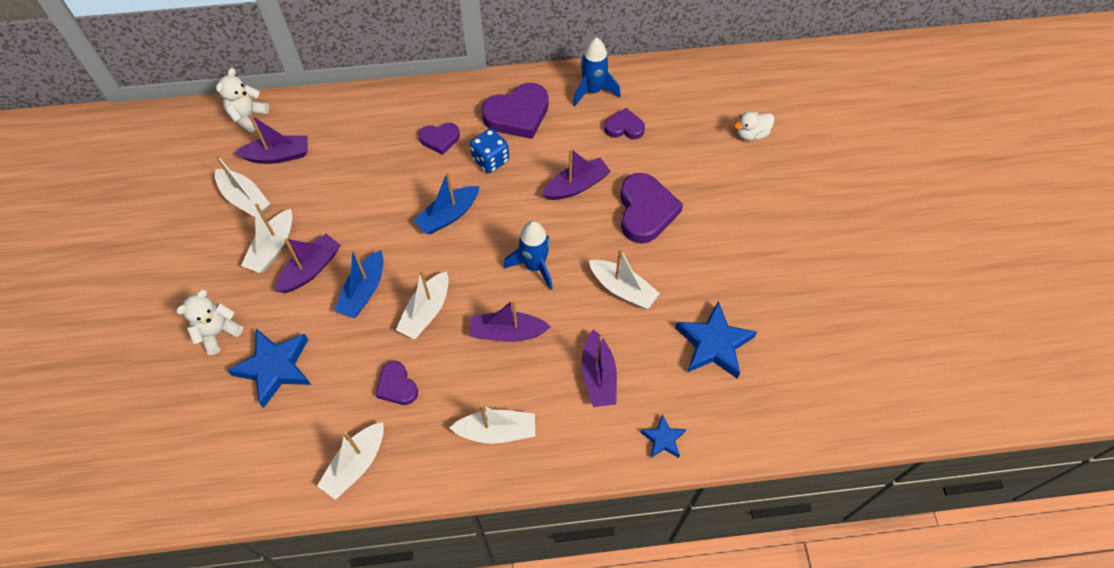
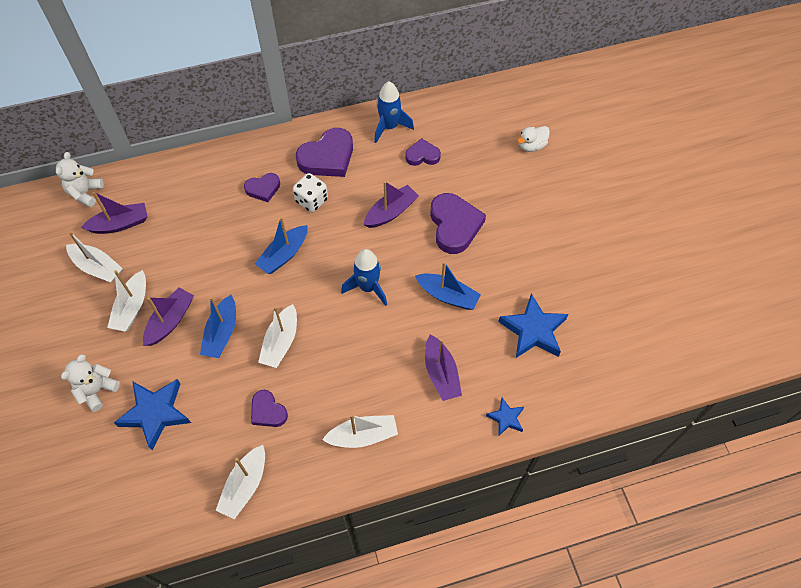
camera: 10 degrees left, 0 degrees up
(490, 160) = (311, 200): blue dice -> white dice
(507, 332) = (355, 349): purple boat -> none
(622, 289) = (447, 295): white boat -> blue boat

